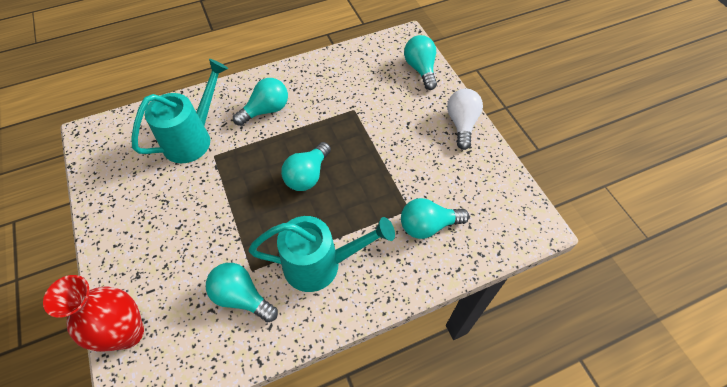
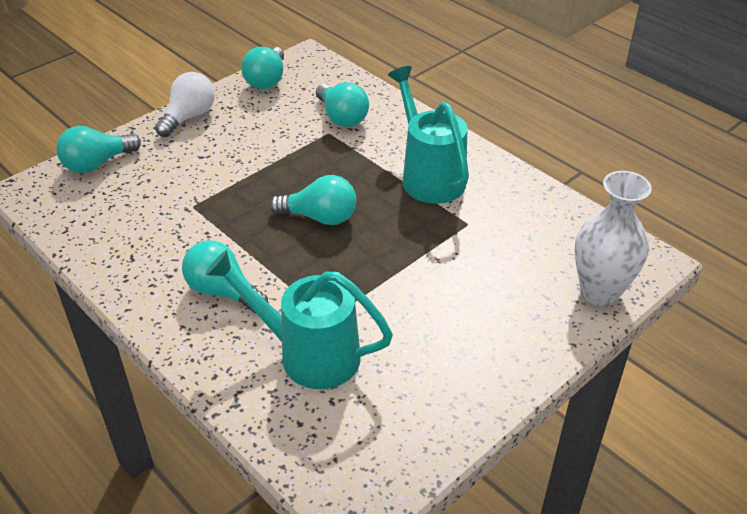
camera: 110 degrees left, 15 degrees down
(128, 333) = (599, 292): red vase -> white vase
(242, 297) = (501, 220): turquoise light bulb -> turquoise light bulb (267, 80)
(462, 124) = (189, 117): white light bulb -> white light bulb turned 135 degrees clockwise

